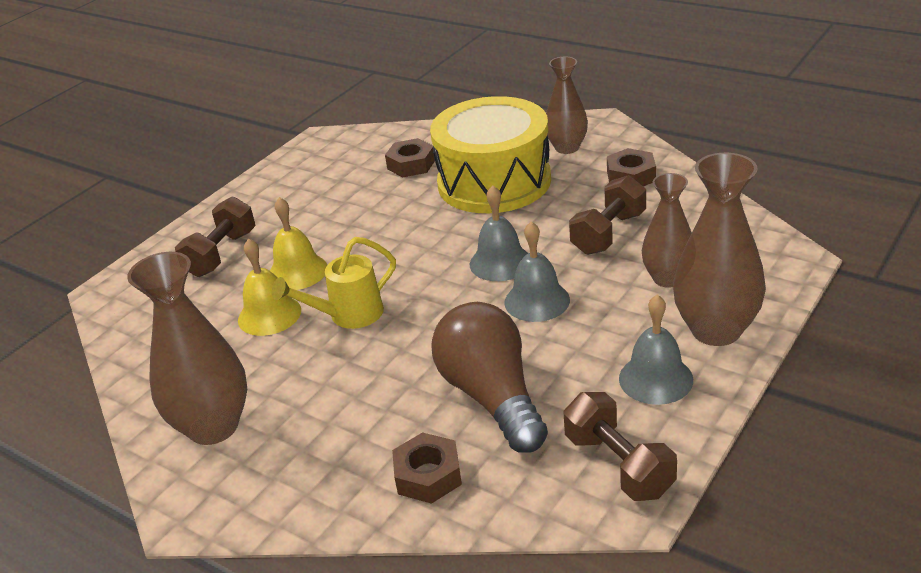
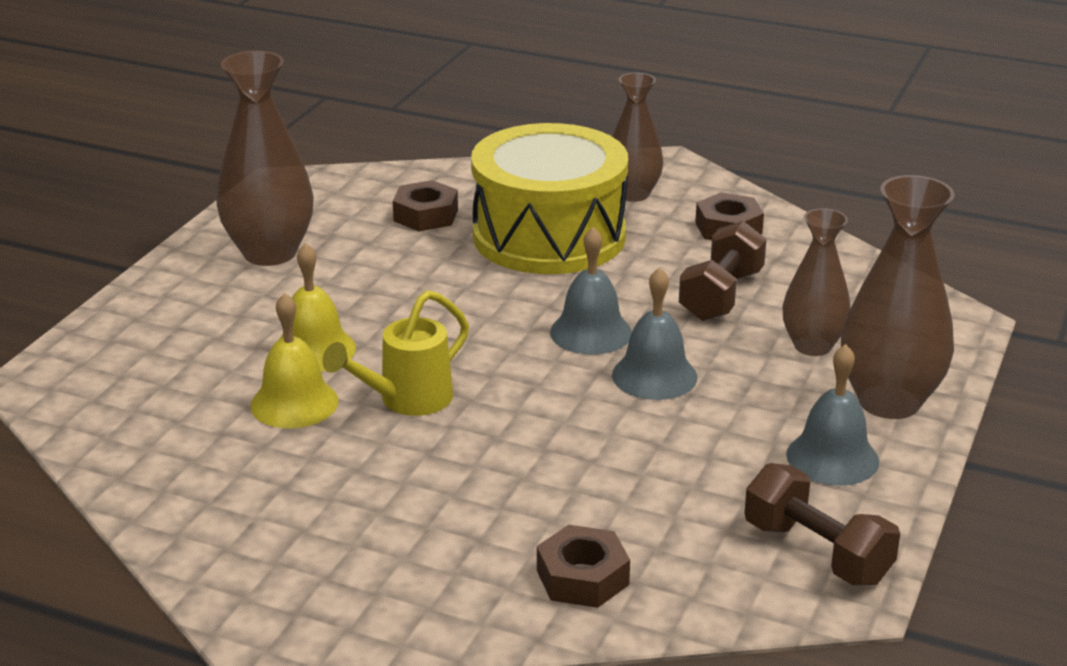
camera: 15 degrees left, 5 degrees down
(213, 426) = (268, 538): brown vase -> brown vase (270, 253)
(221, 254) = (193, 330): brown dumbbell -> none
(492, 396) = (634, 486): brown light bulb -> none

